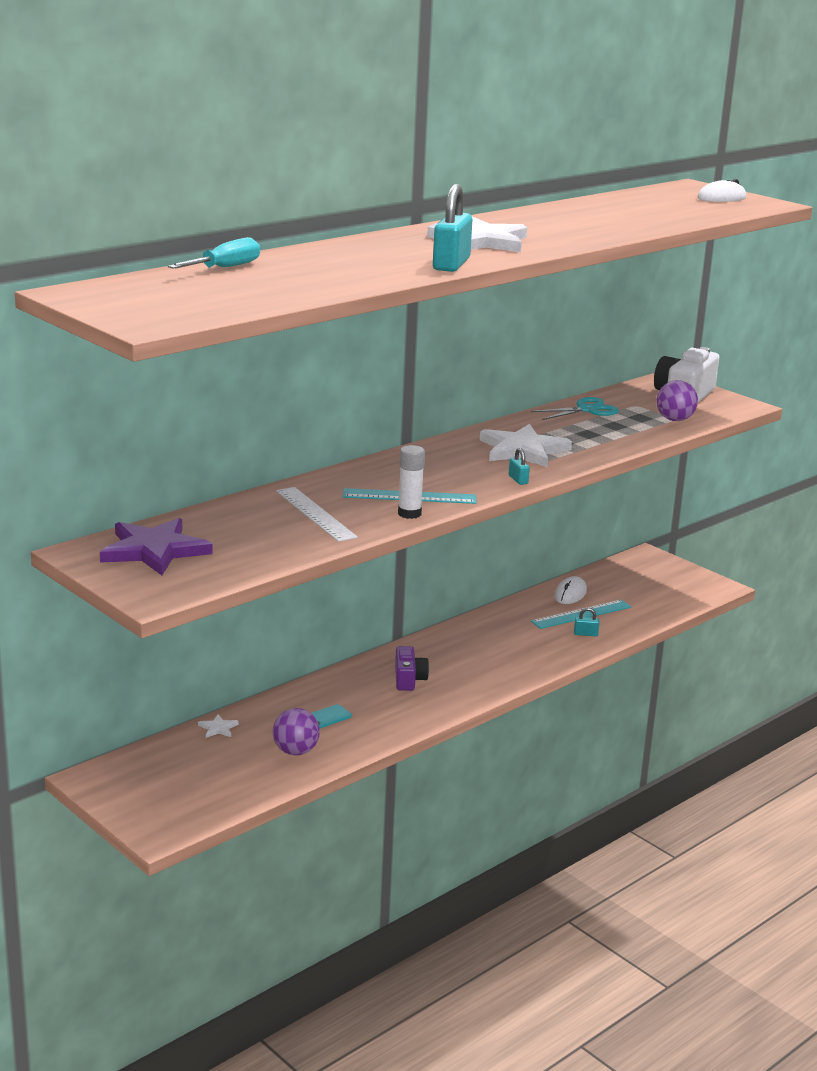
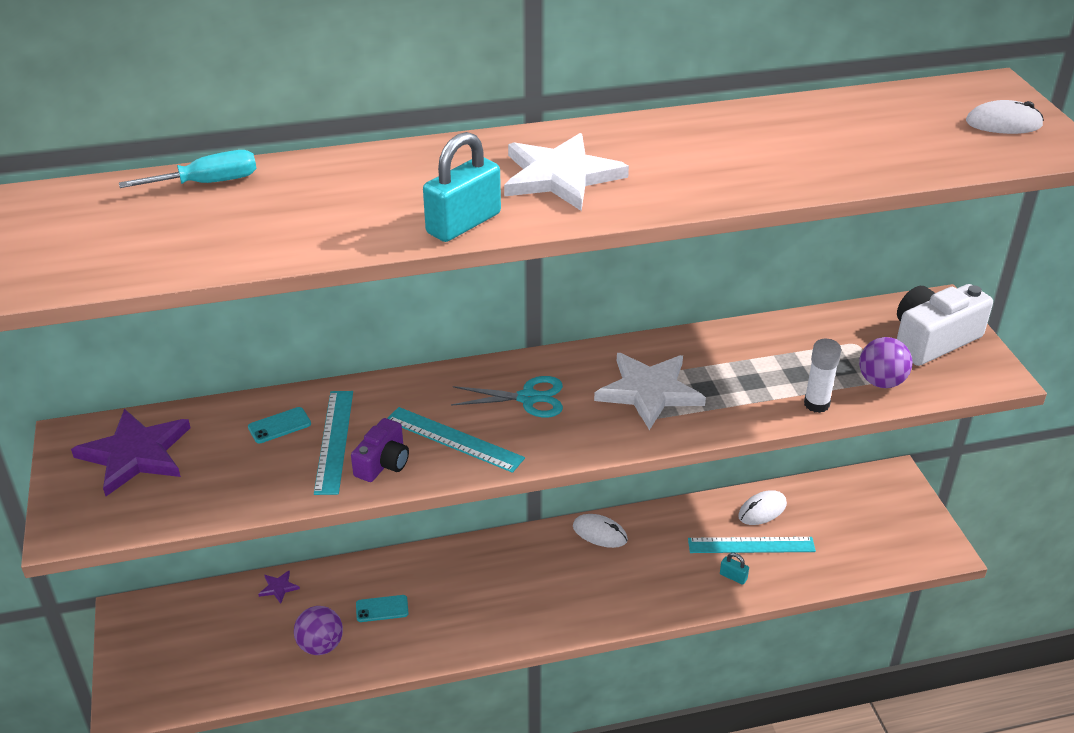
camera: 30 degrees right, 15 degrees up
(218, 728) = (278, 587): white star -> purple star
(258, 514) = (279, 425): none -> turquoise phone
(315, 514) = (334, 441): white ruler -> turquoise ruler
(409, 514) = (427, 469): white glue stick -> white glue stick (816, 404)
(409, 679) = (500, 582): purple camera -> purple camera (383, 463)
(459, 634) = (600, 533): none -> white mouse
(518, 480) = (596, 443): turquoise padlock -> none
(586, 410) = (788, 337): turquoise scissors -> turquoise scissors (528, 398)

